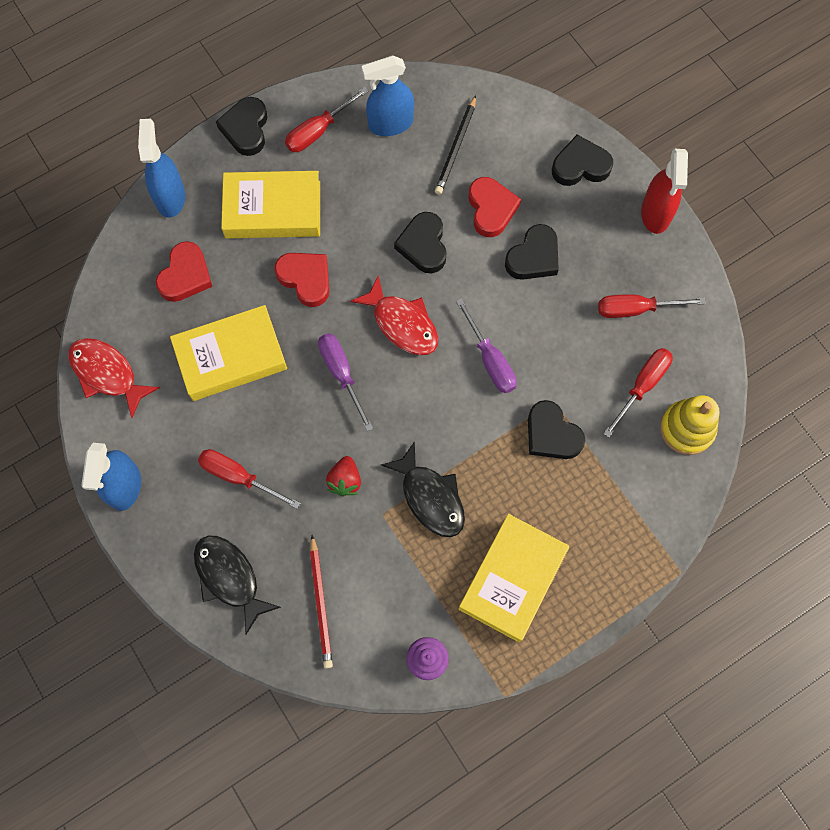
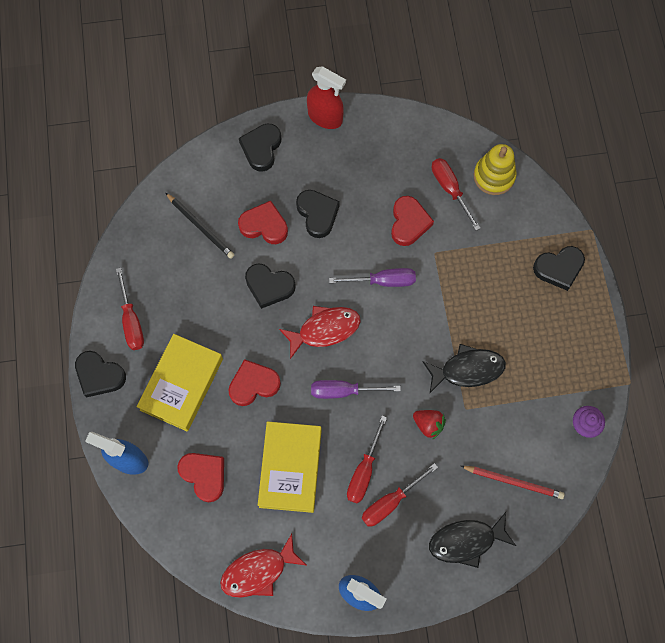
camera: 65 degrees left, 0 degrees up
(390, 124) = (154, 265): blue spray bottle -> none
(513, 579) = (551, 340): yellow book -> none
(551, 434) = (458, 265): black heart -> black heart (559, 268)
(575, 358) = (409, 223): none -> red heart
(635, 309) = (391, 166): red screwdriver -> red screwdriver (364, 471)

